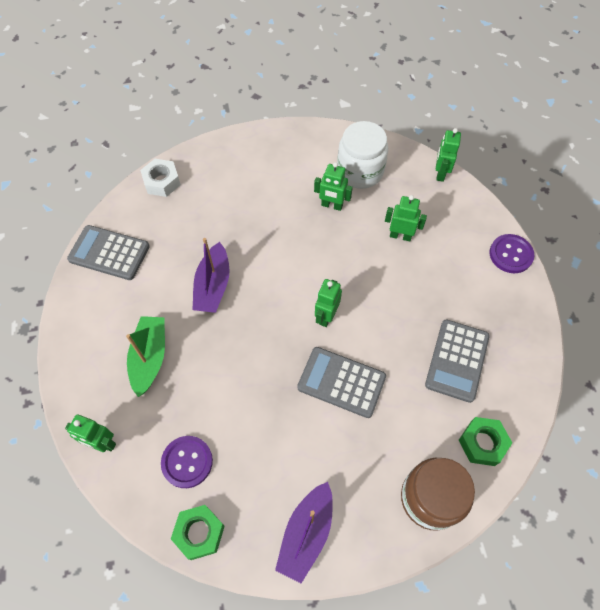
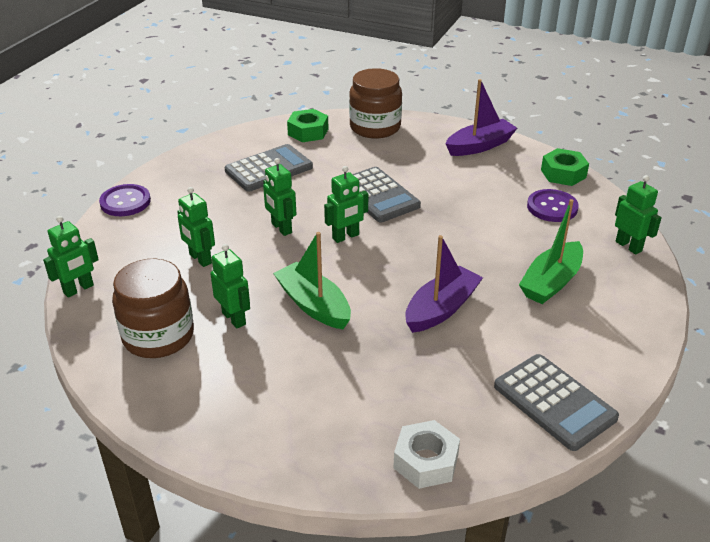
camera: 145 degrees left, 25 degrees down
(295, 242) = (313, 305): none -> green boat
(360, 171) = (158, 336): white jar -> brown jar
(378, 296) = (281, 228): none -> green robot

